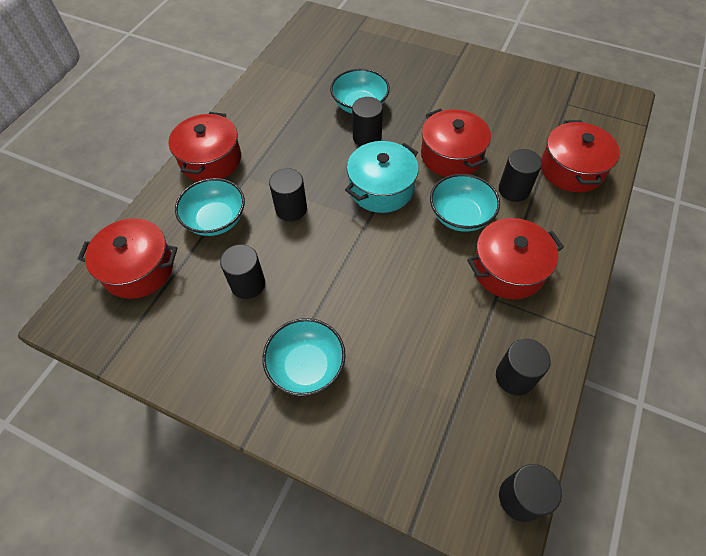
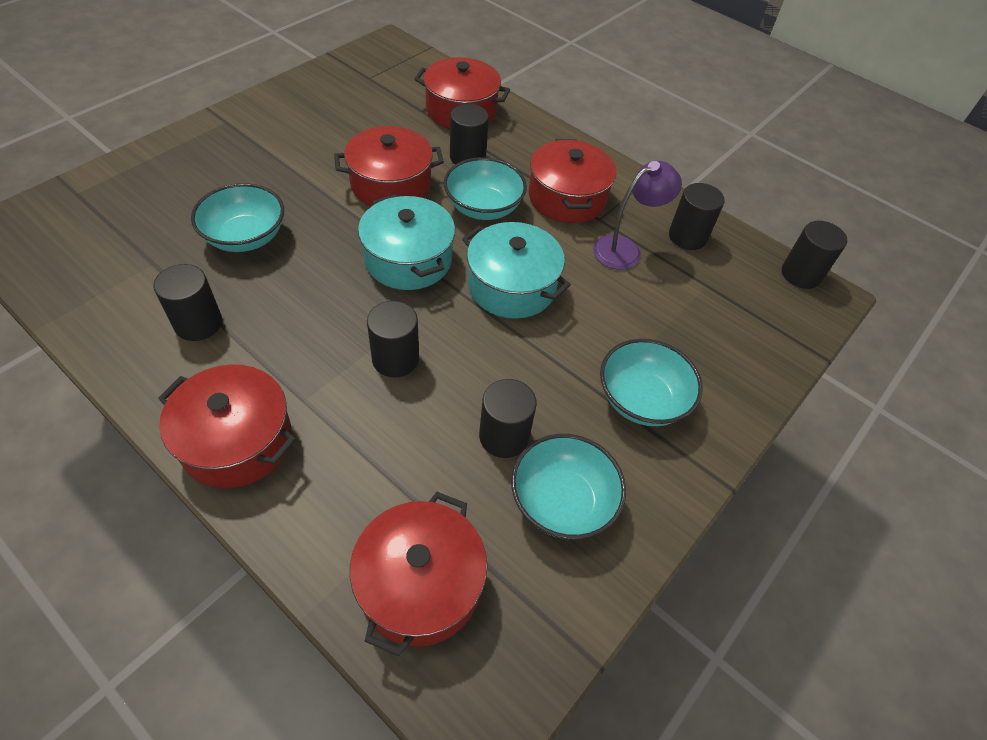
camera: 80 degrees left, 5 degrees down
(216, 220) = (370, 455): turquoise bowl -> turquoise bowl (562, 501)
(367, 137) = (311, 247): black cylinder -> black cylinder (198, 323)
(385, 255) = (511, 286): none -> turquoise pot
(468, 326) = (625, 249): none -> purple lamp

